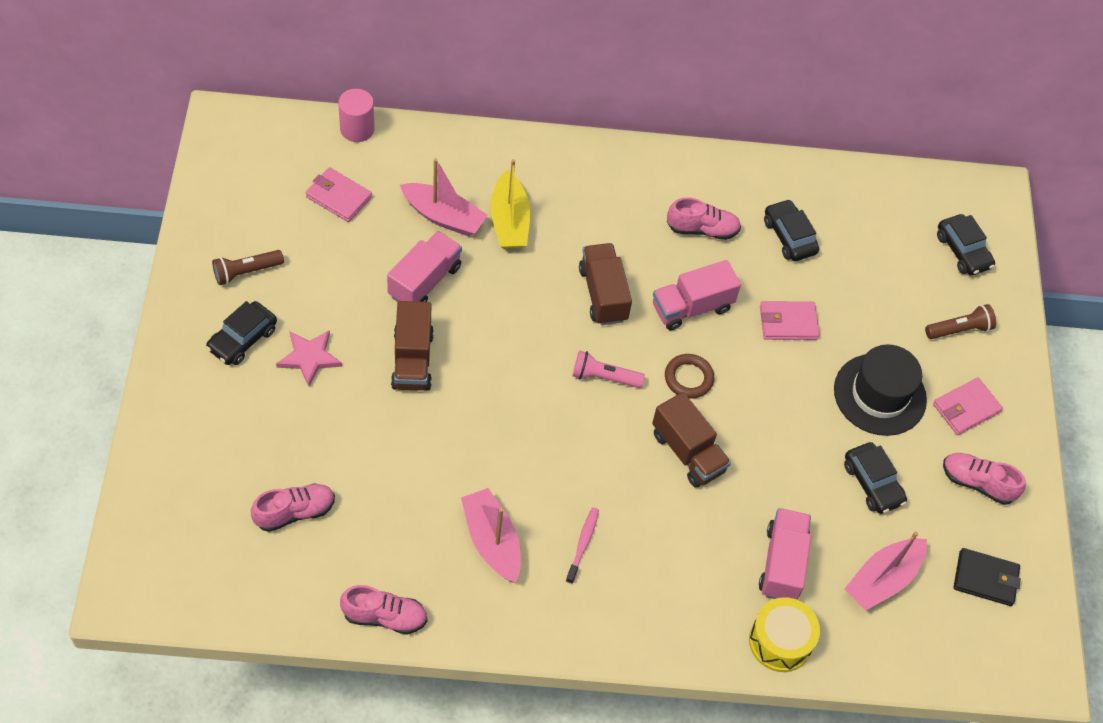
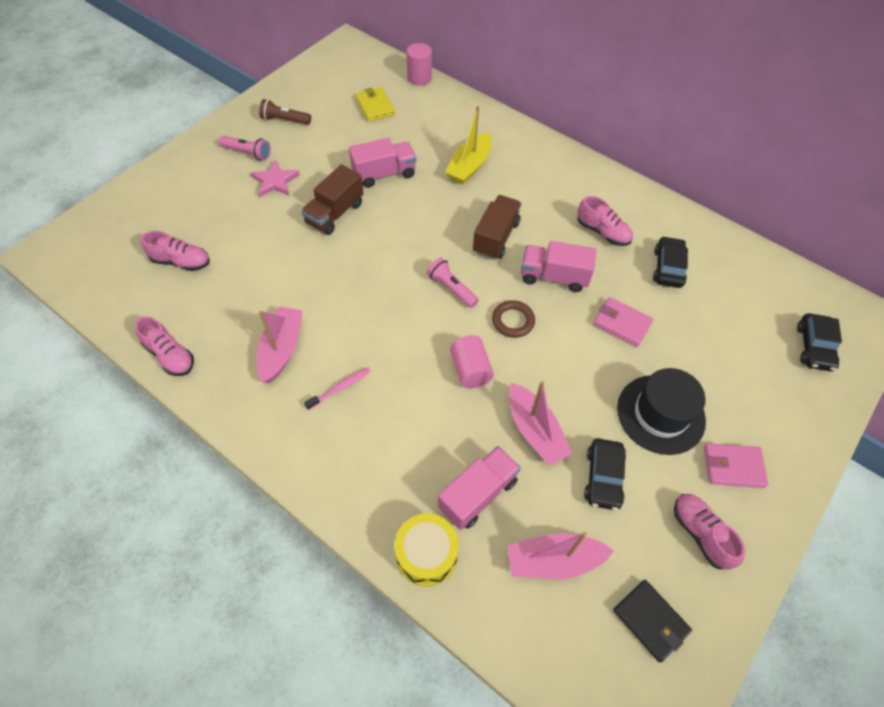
camera: 40 degrees right, 0 degrees up
(242, 339) = (248, 153): black car -> pink flashlight
(339, 197) = (375, 107): pink wallet -> yellow wallet
(443, 216) = (429, 145): pink boat -> pink boat (534, 431)
(687, 452) = (470, 370): brown truck -> pink cylinder
(959, 329) = (769, 403): brown flashlight -> none

